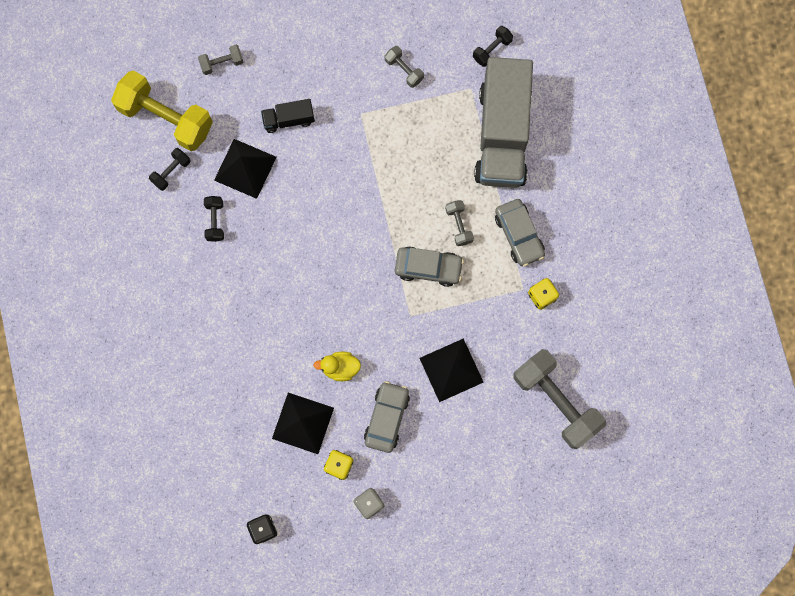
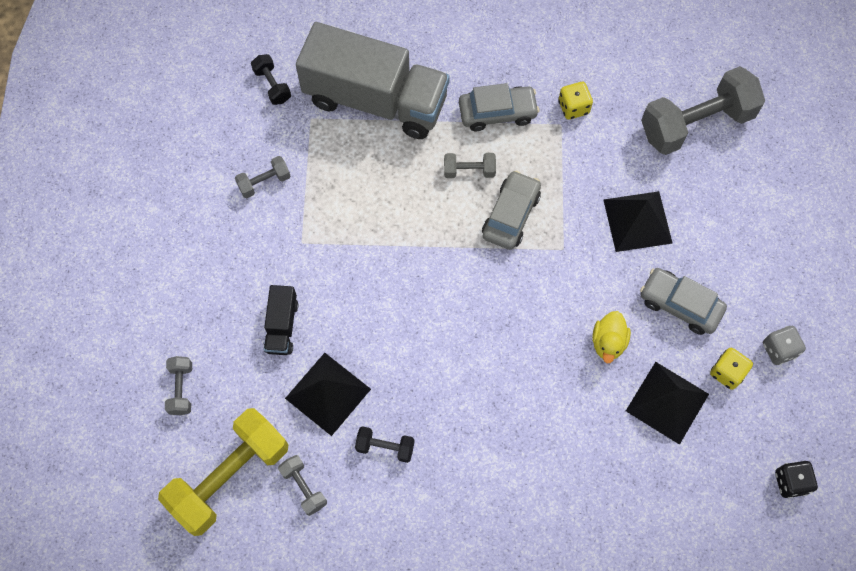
camera: 75 degrees left, 10 degrees down
(171, 172) = (304, 487): black dumbbell -> grey dumbbell

